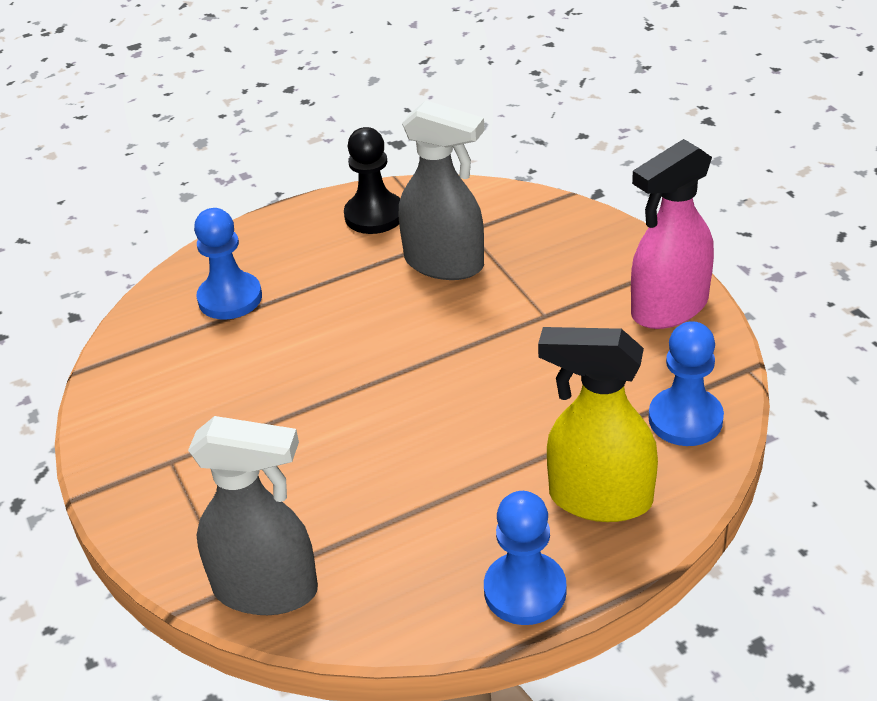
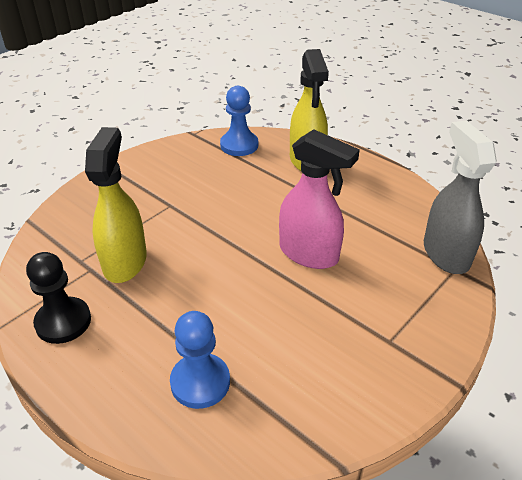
camera: 115 degrees left, 0 degrees up
(445, 264) = (125, 261): grey spray bottle -> yellow spray bottle
(525, 591) = (376, 170): blue pawn -> none
(669, 308) = (151, 162): pink spray bottle -> pink spray bottle (309, 254)

